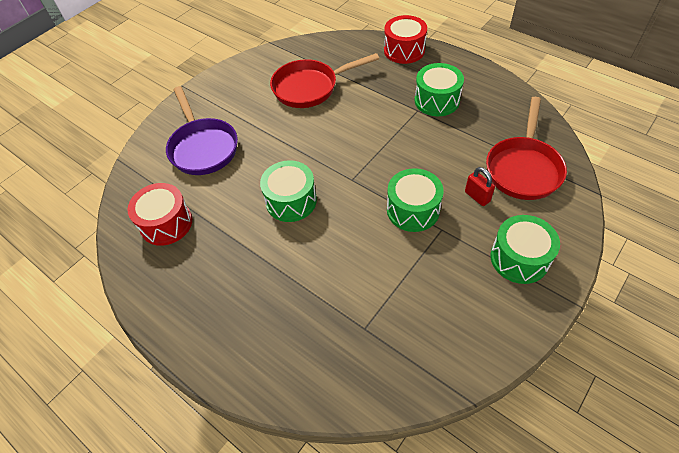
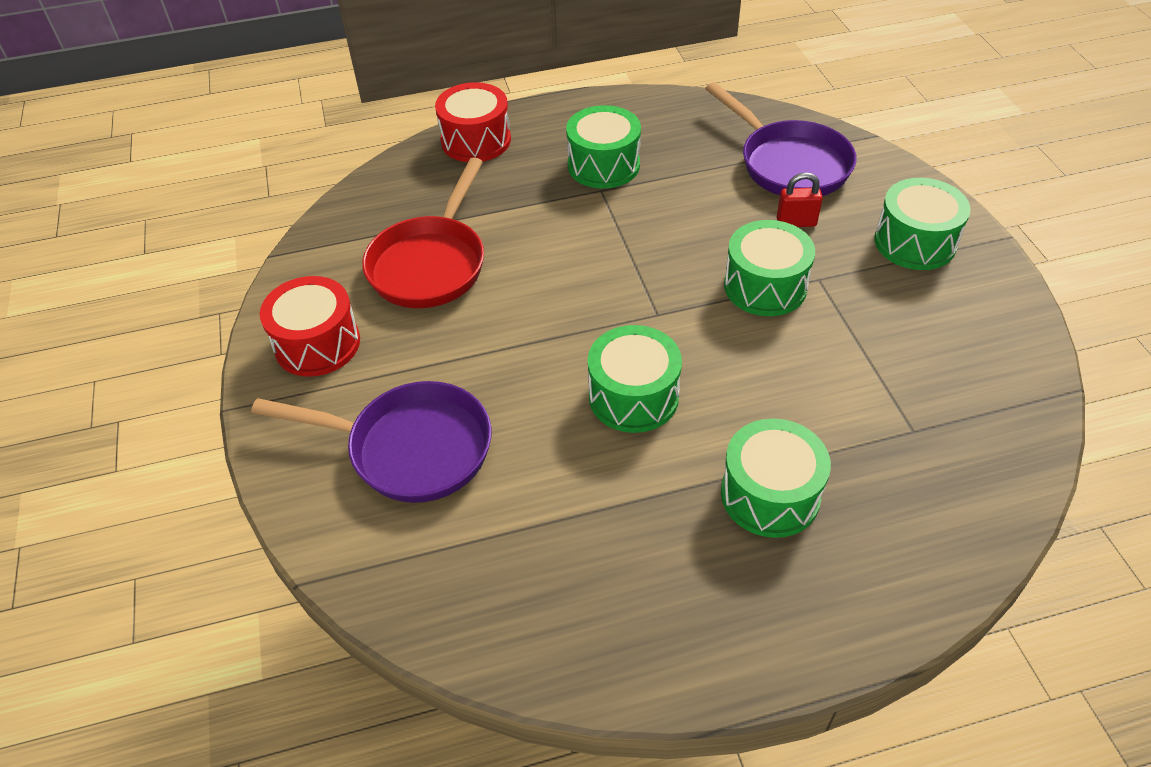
camera: 55 degrees left, 5 degrees down
(166, 223) = (529, 574): red drum -> red drum (317, 344)
(271, 286) = (770, 494): none -> green drum
(523, 168) = (789, 163): red pan -> purple pan

